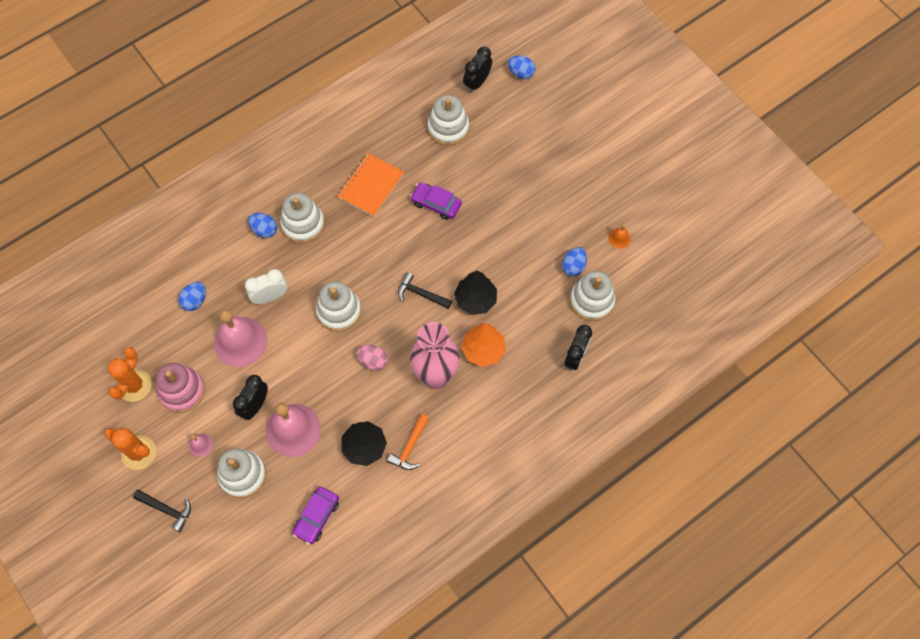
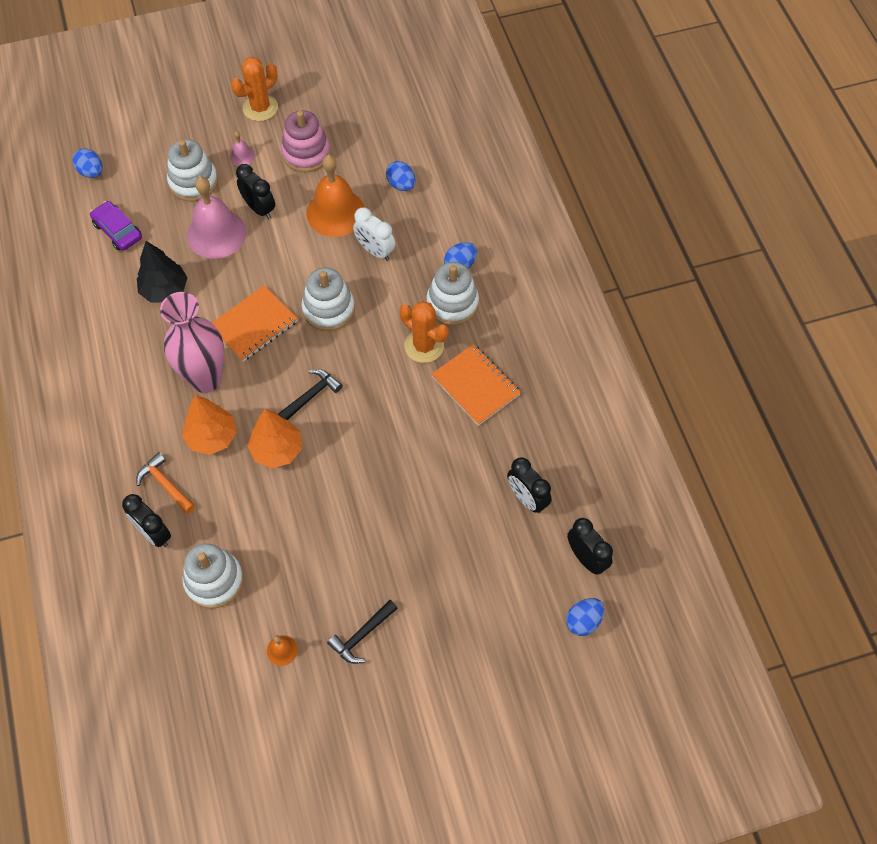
camera: 110 degrees right, 5 degrees down
(134, 385) = (331, 118): orange cactus -> orange cactus (424, 346)
(167, 510) = (192, 118): black hammer -> black hammer (362, 635)
(240, 342) = (335, 212): pink bell -> orange bell
(270, 297) = (375, 251): white clock -> white clock turned 135 degrees clockwise
(373, 361) = (254, 325): pink egg -> orange notebook
(410, 447) = (142, 330): orange hammer -> orange hammer (165, 484)
(436, 204) = (422, 449): purple car -> none
(448, 128) = (527, 498): white stacking toy -> black clock
(475, 300) = (277, 450): black tree -> orange tree
(573, 266) = (269, 577): blue egg -> blue egg (91, 172)

